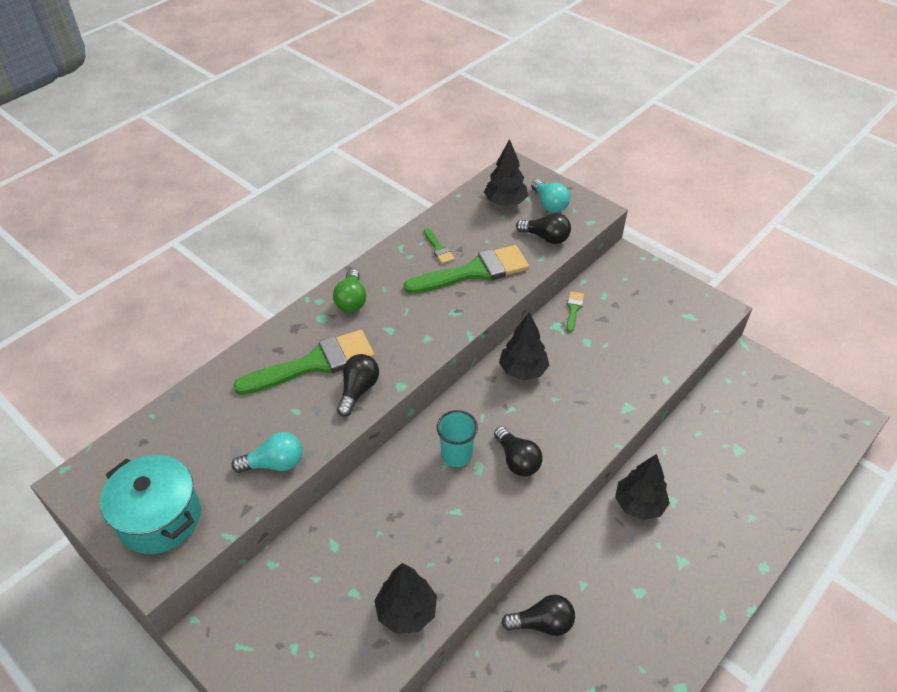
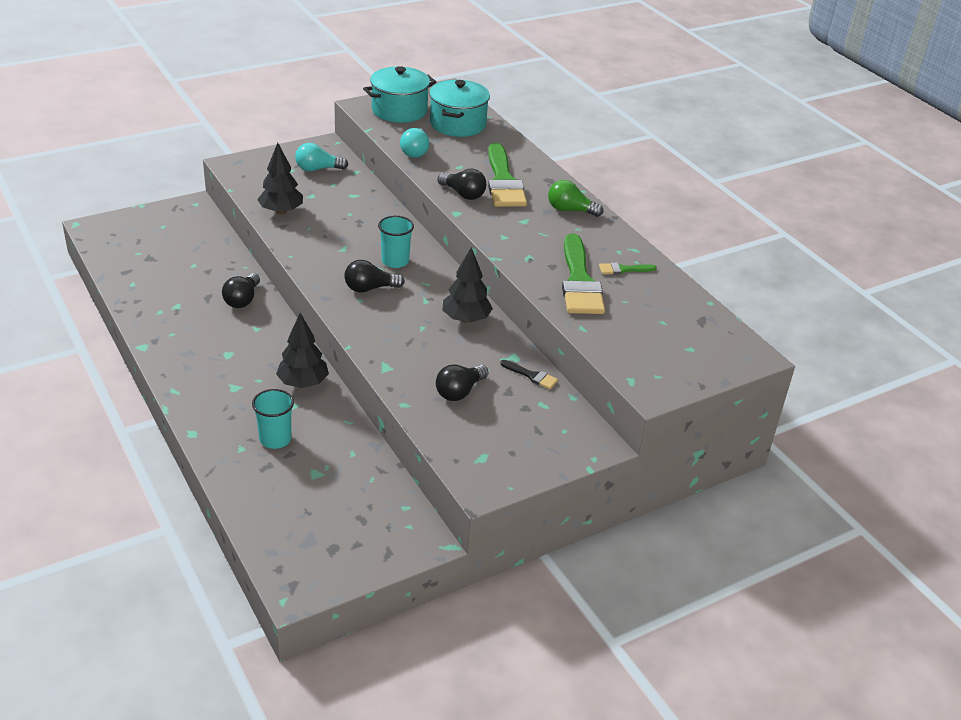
camera: 105 degrees right, 10 degrees down
(183, 441) = (458, 124): none -> turquoise pot
(505, 202) = (686, 330): black tree -> none
(546, 237) = (615, 340): black light bulb -> black light bulb (459, 392)
(549, 204) = (673, 360): turquoise light bulb -> turquoise light bulb (317, 169)
(573, 309) = (531, 376): green brush -> black brush
(723, 495) = (275, 439): none -> turquoise cup

